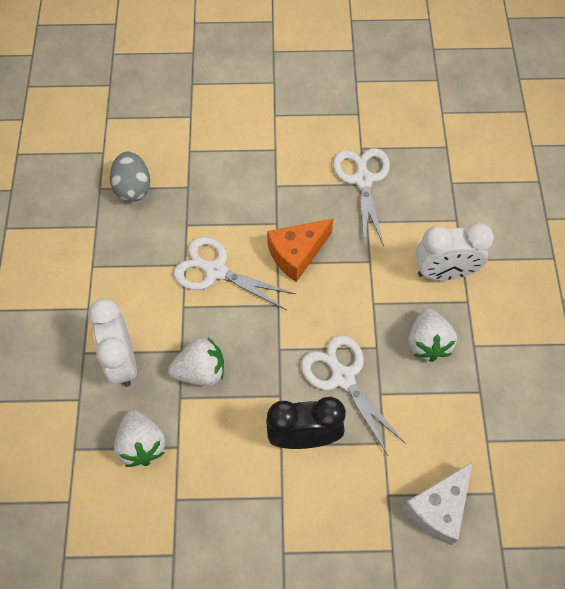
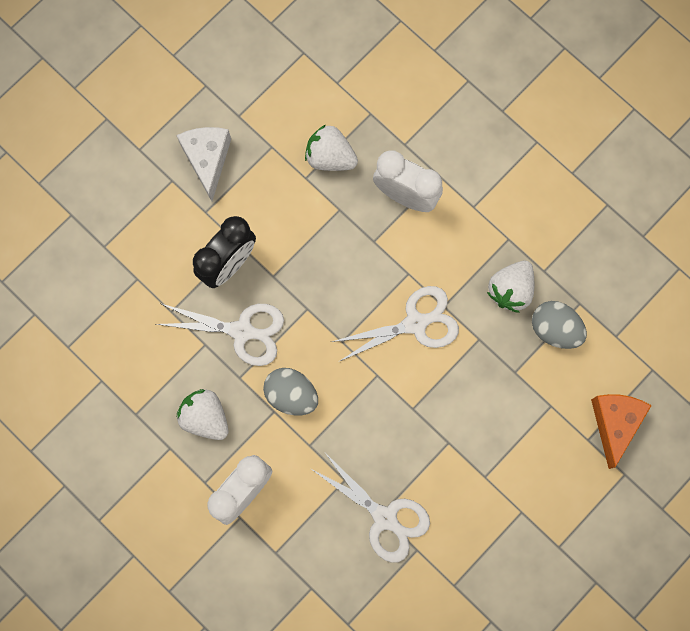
camera: 135 degrees right, 15 degrees up
(200, 371) = (345, 240): white strawberry -> white strawberry (510, 290)
(297, 254) = (370, 397): orange cheese -> orange cheese (614, 423)
(350, 303) = (291, 395): none -> grey egg
(438, 508) = (96, 301): white cheese -> white cheese (207, 160)

